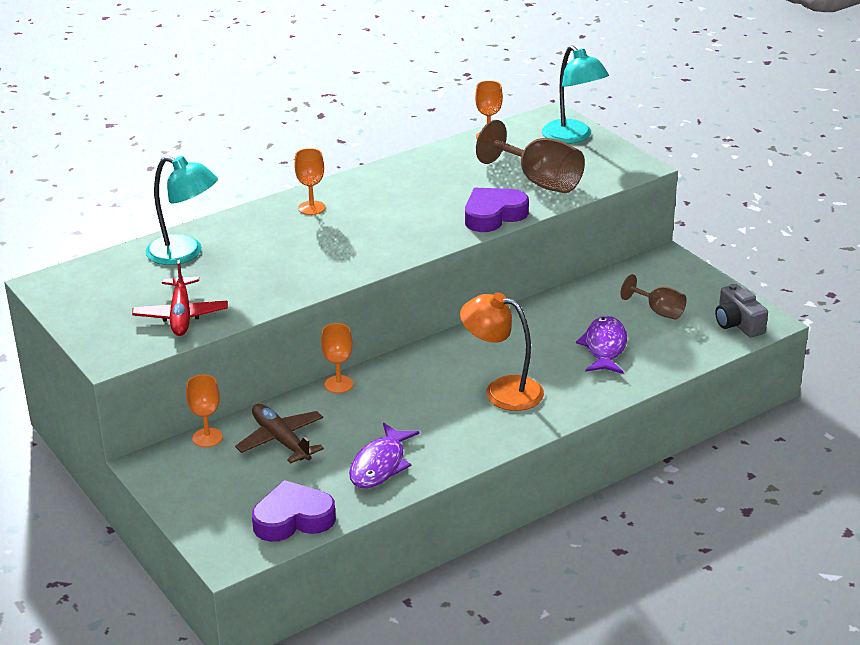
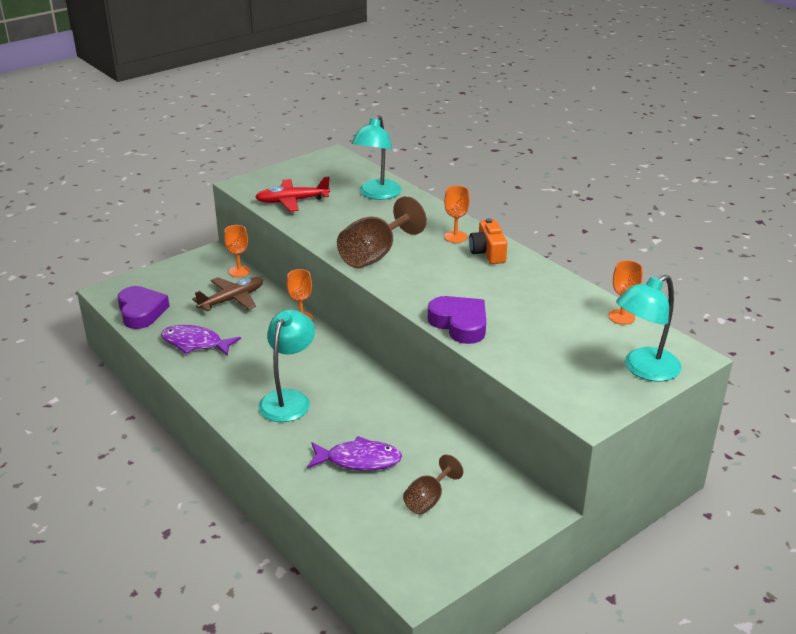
camera: 85 degrees right, 0 degrees up
(352, 191) = (488, 252): none -> orange camera
(502, 391) = (289, 399): orange lamp -> turquoise lamp
(539, 181) = (535, 349): brown goblet -> brown goblet (375, 255)
(738, 323) = (410, 562): grey camera -> none

